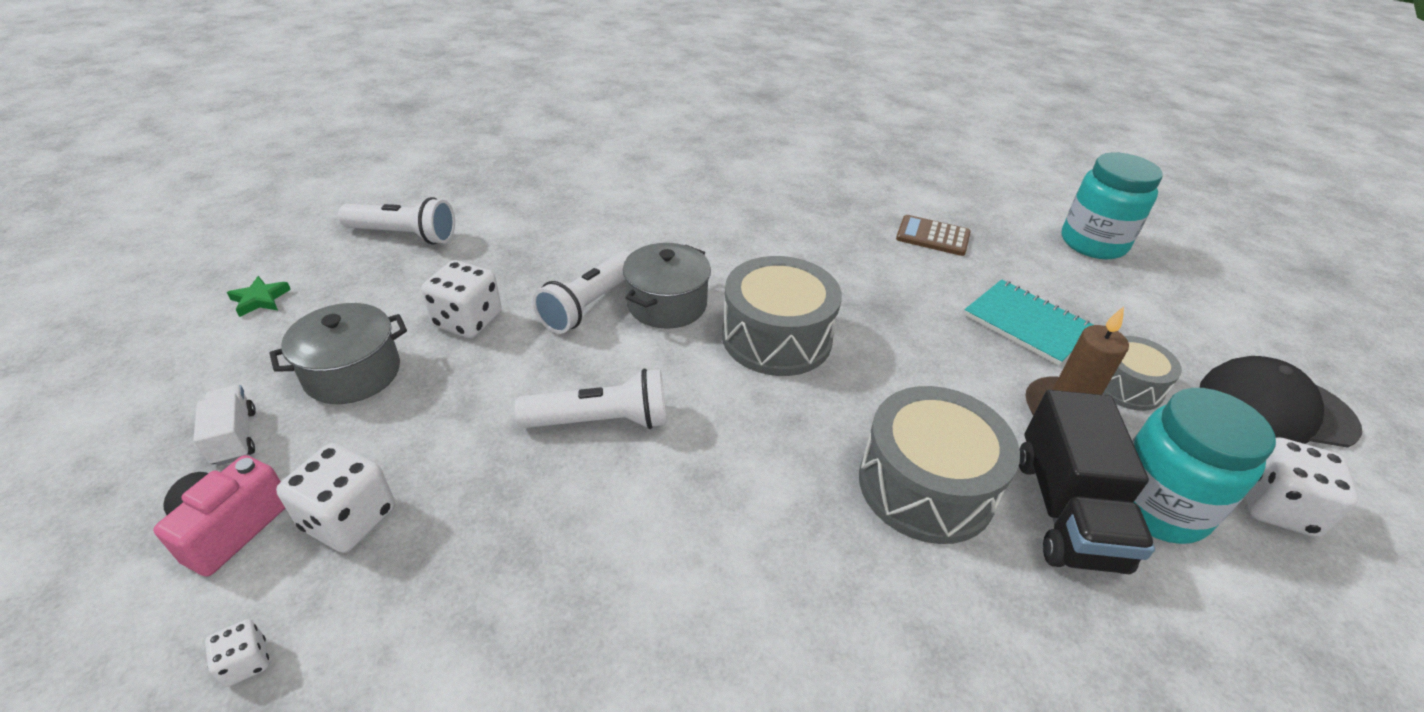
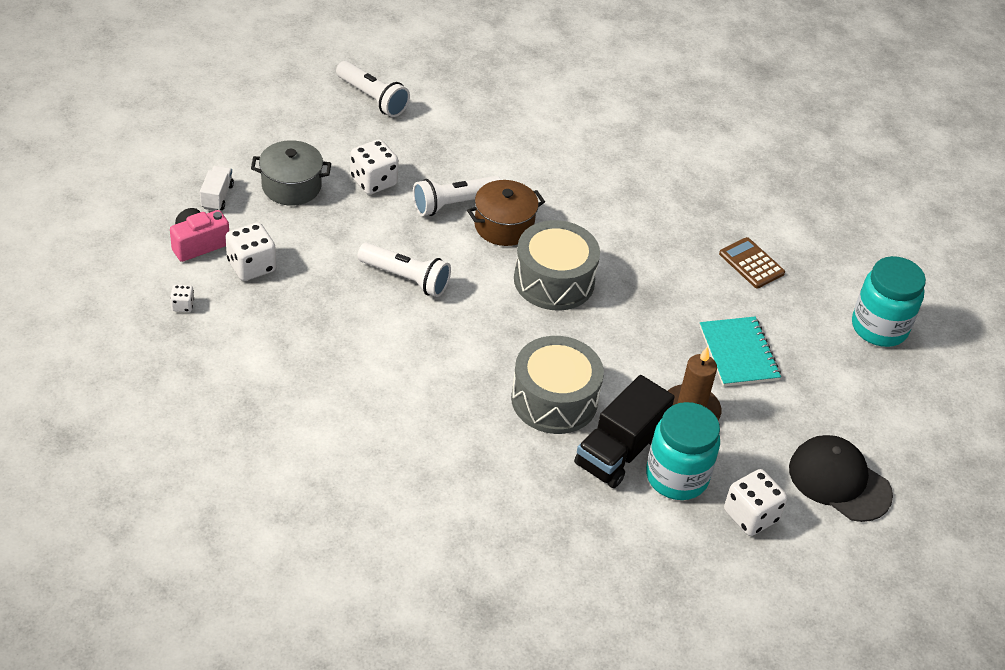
camera: 30 degrees right, 5 degrees up
(260, 299) = (264, 112): green star -> none
(667, 304) = (504, 226): grey pot -> brown pot
(1126, 386) = (754, 419): grey drum -> none

